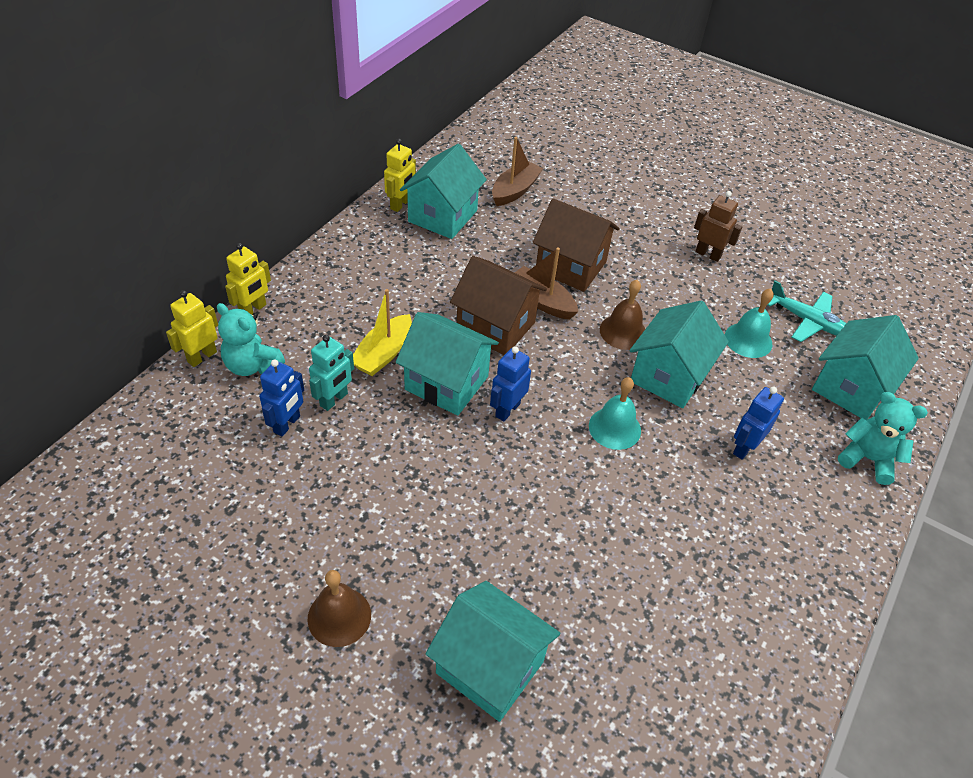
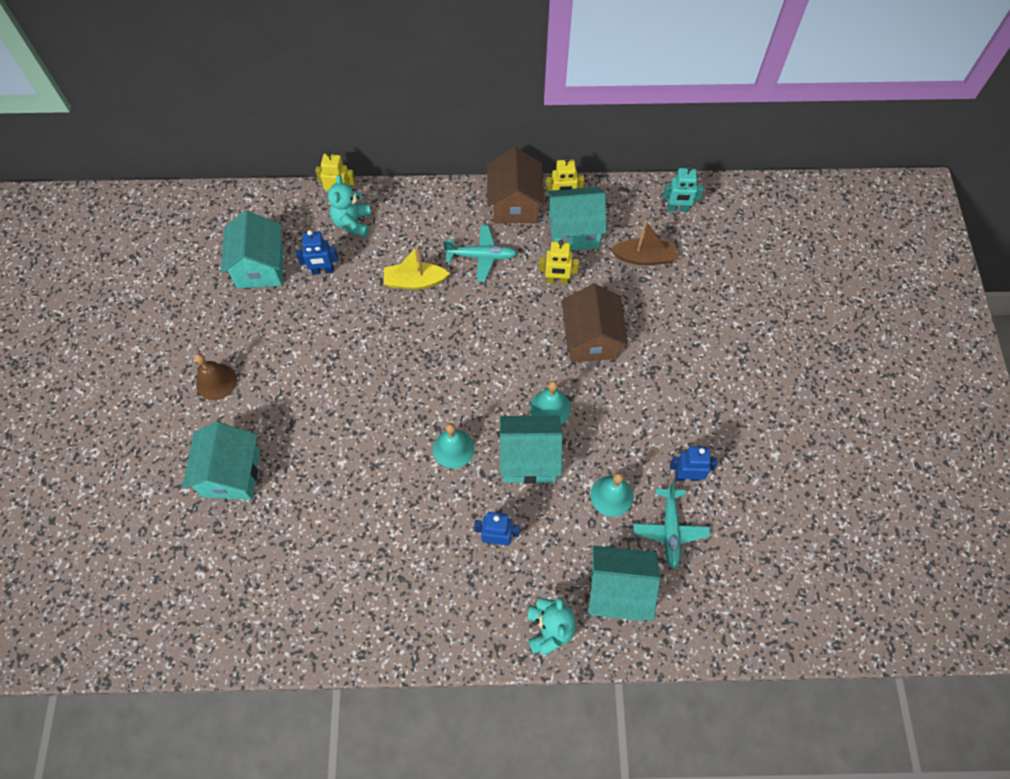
camera: 60 degrees right, 15 degrees up
(253, 310) = (396, 191): yellow robot -> yellow robot (557, 280)
(334, 400) = (358, 281): turquoise robot -> turquoise robot (677, 209)
(405, 289) = (481, 256): none -> turquoise plane
(446, 383) = (417, 330): turquoise house -> turquoise house (260, 267)
(496, 326) = (490, 328): brown house -> brown house (514, 205)
(507, 410) = (421, 377): blue robot -> blue robot (687, 476)
(541, 301) = (538, 341): brown boat -> none
(623, 332) = (550, 408): brown bell -> turquoise bell
(708, 254) = (689, 424): brown robot -> none

